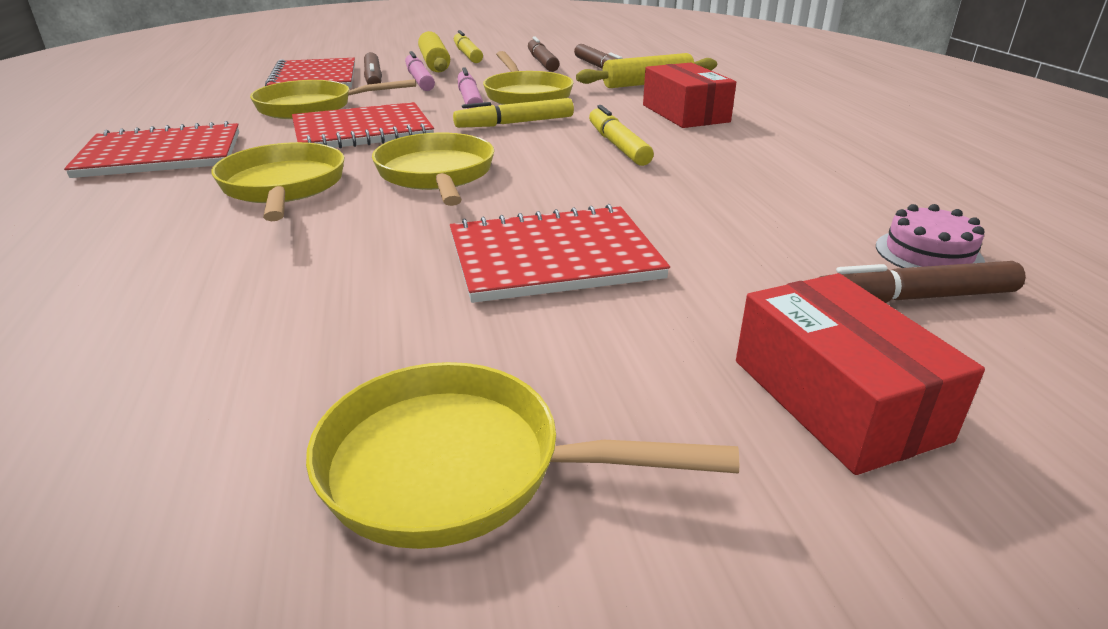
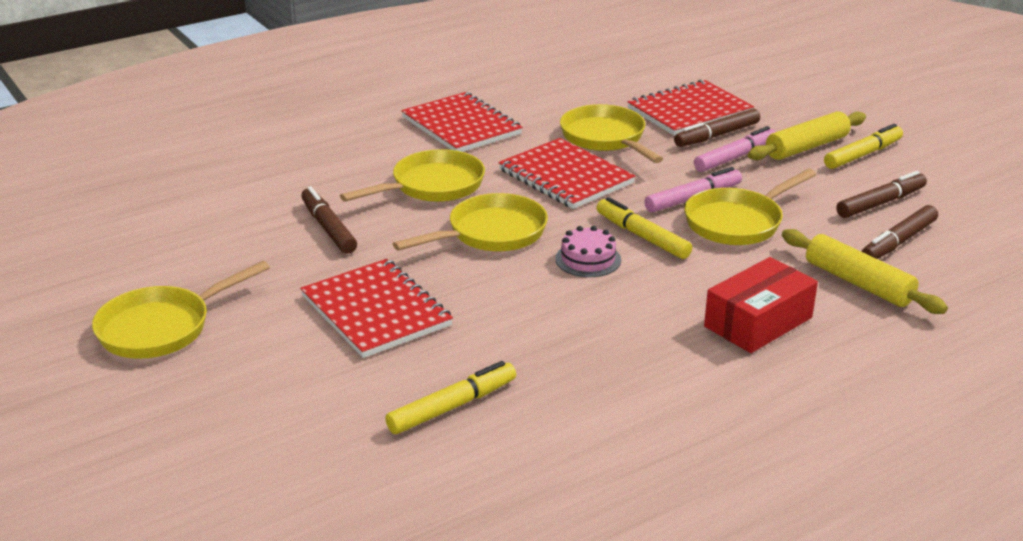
camera: 70 degrees right, 0 degrees up
(458, 468) = (161, 328): yellow pan -> yellow pan turned 120 degrees counterclockwise
(618, 145) = (621, 299): yellow marker -> yellow marker (452, 406)
(836, 399) = (244, 432): red box -> none
(914, 298) = (381, 466): brown marker -> brown marker (328, 228)
(928, 254) = (464, 477): pink cake -> pink cake (588, 259)

